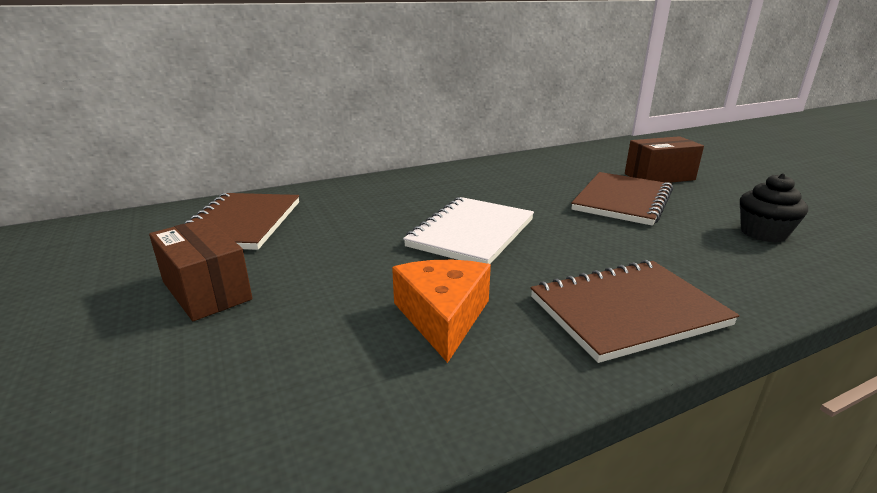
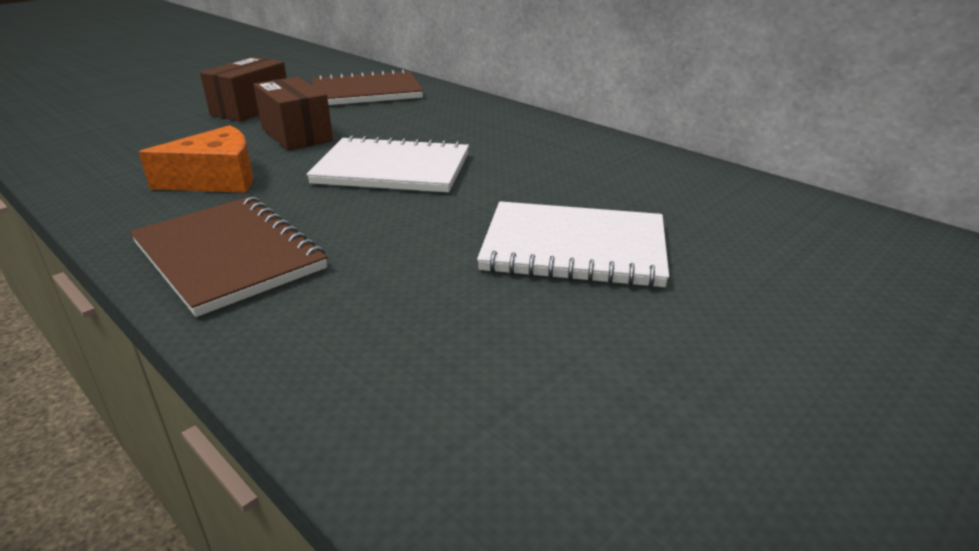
camera: 70 degrees right, 5 degrees up
(622, 201) = (574, 248): brown notebook -> white notebook
(659, 177) = (746, 281): brown box -> brown box (296, 134)
(763, 233) = (518, 379): black cupcake -> none

